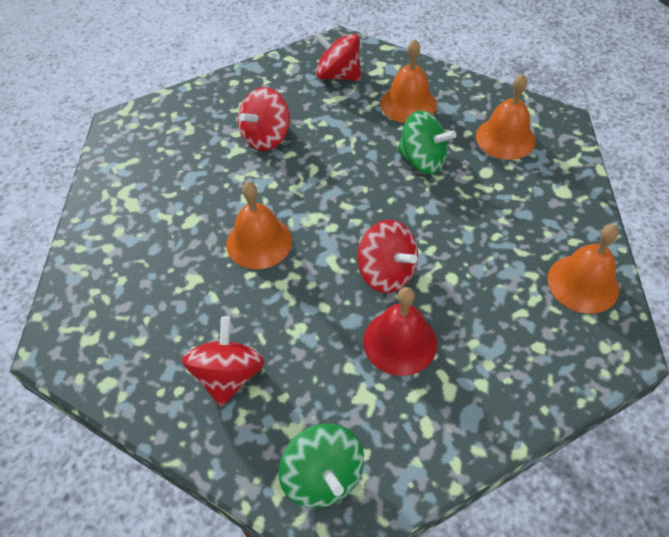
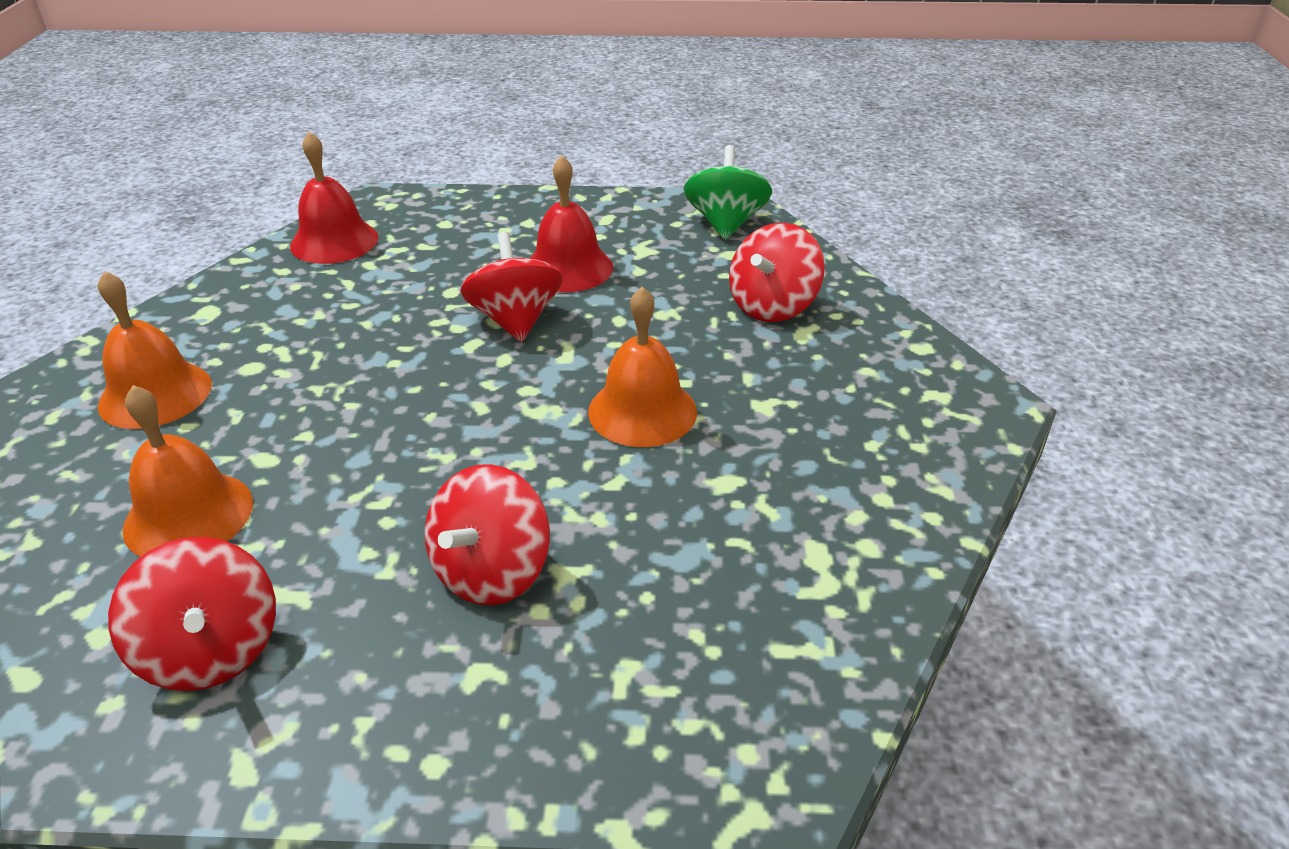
camera: 150 degrees left, 15 degrees down
(266, 137) = (492, 571): red spinning top -> red spinning top turned 135 degrees clockwise
(422, 161) = (305, 416): green spinning top -> none
(583, 283) = (334, 241): orange bell -> red bell

